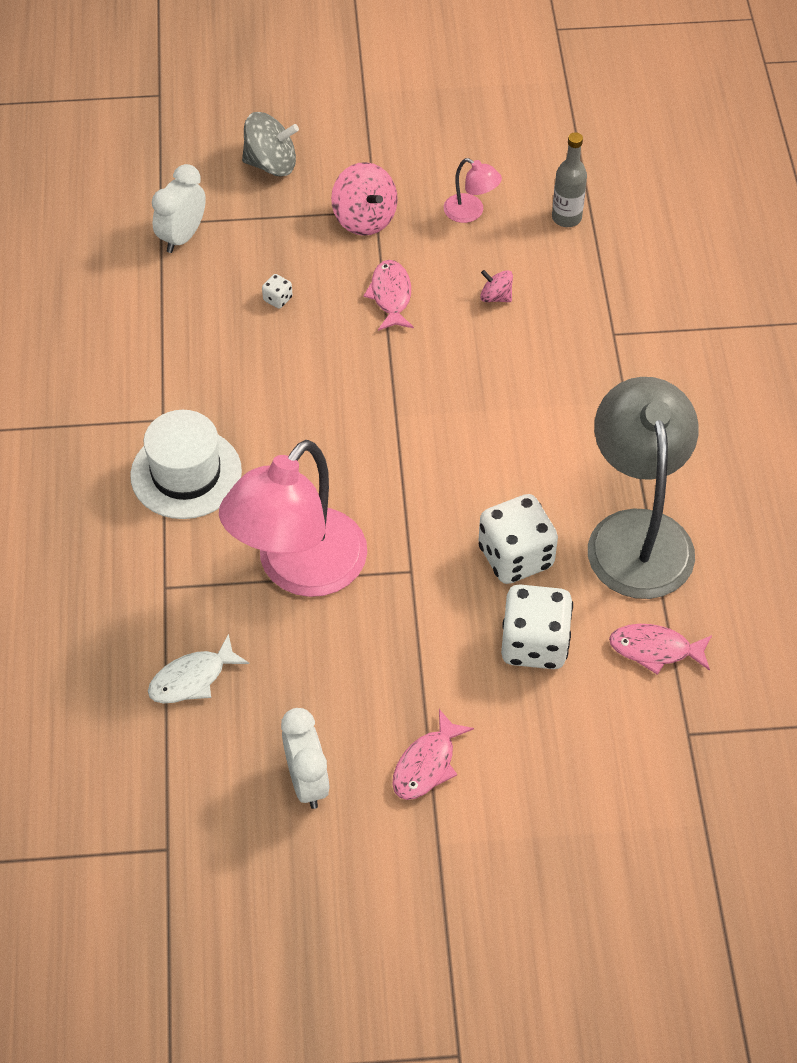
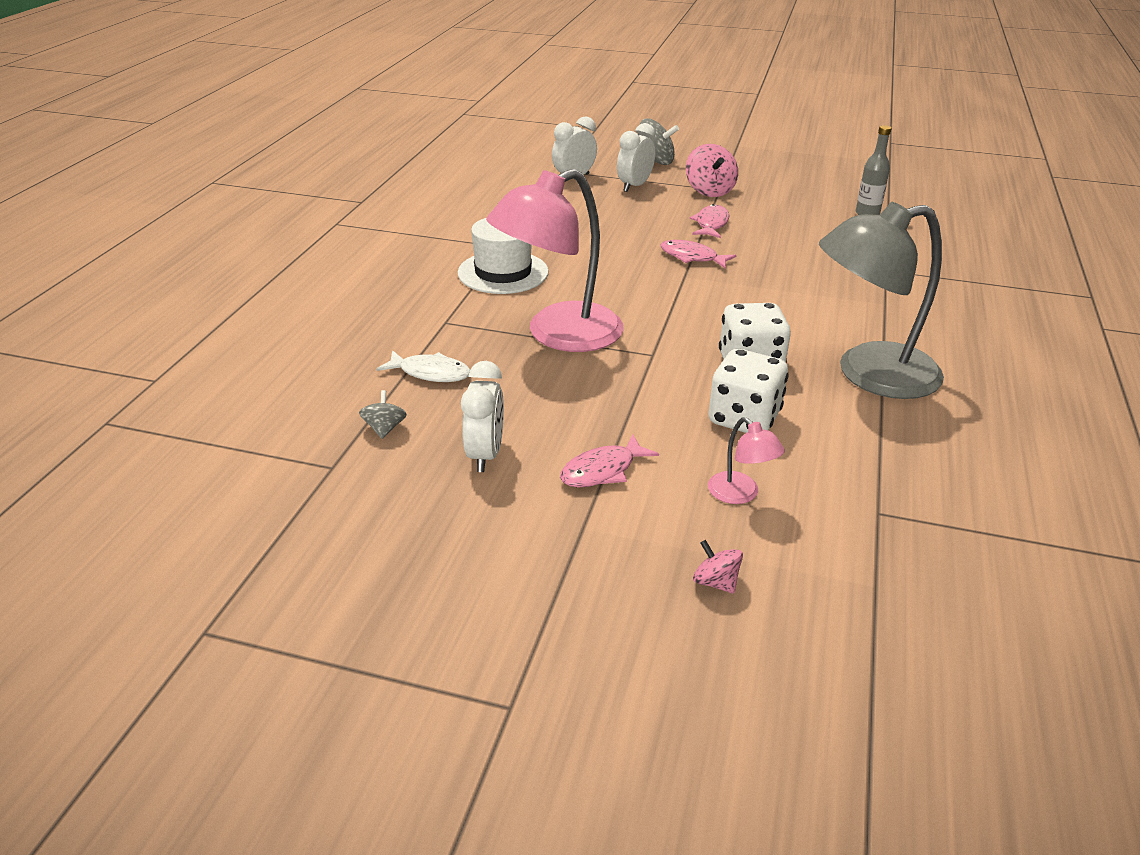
camera: 20 degrees right, 20 degrees down
(189, 778) = (384, 429): none -> grey spinning top
(192, 679) = (430, 373): white fish -> white fish turned 150 degrees counterclockwise
(267, 235) = (634, 186): none -> white clock
(277, 299) = (625, 212): white dice -> none
(471, 212) = (792, 200): pink lamp -> pink lamp (740, 494)
(496, 297) = (794, 238): pink spinning top -> pink spinning top (715, 582)
(637, 533) = (869, 375): grey lamp -> grey lamp turned 120 degrees counterclockwise
(655, 649) = (862, 448): pink fish -> pink fish (692, 257)

